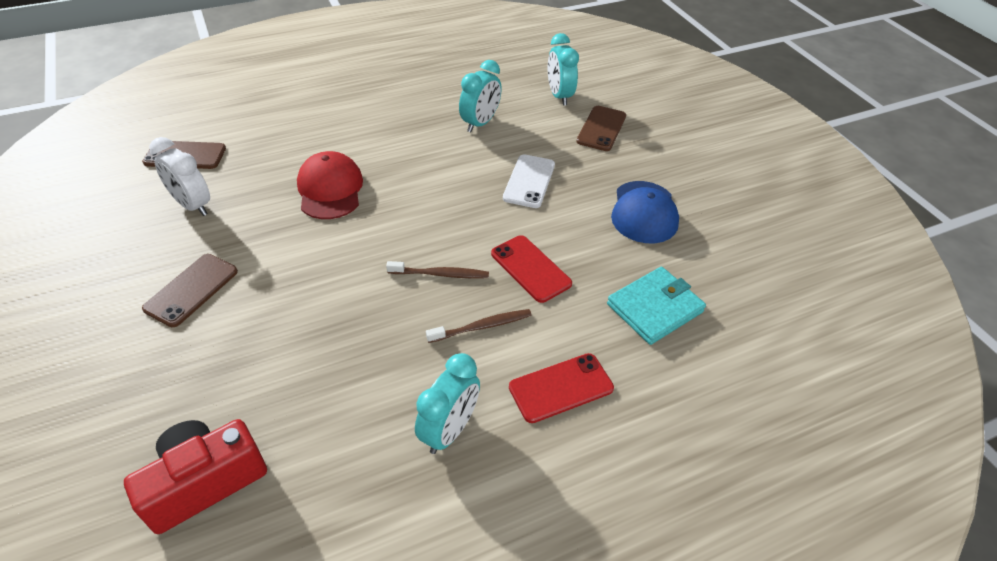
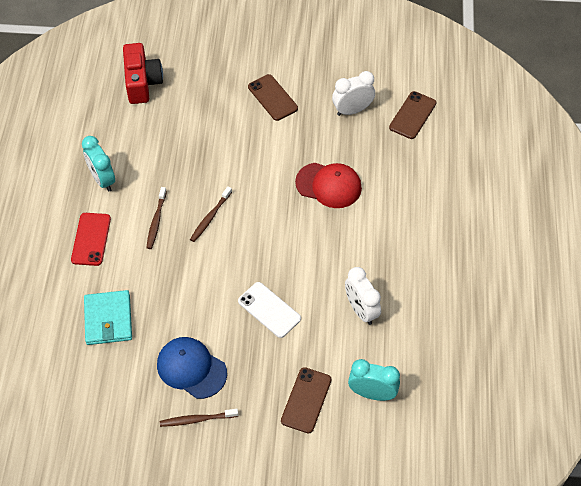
camera: 120 degrees right, 10 degrees up
(480, 123) = (361, 310): turquoise clock -> white clock
(530, 268) = (184, 267): red phone -> none
(601, 129) = (306, 400): brown phone -> brown phone turned 60 degrees clockwise
(689, 188) = (197, 419): none -> brown toothbrush

